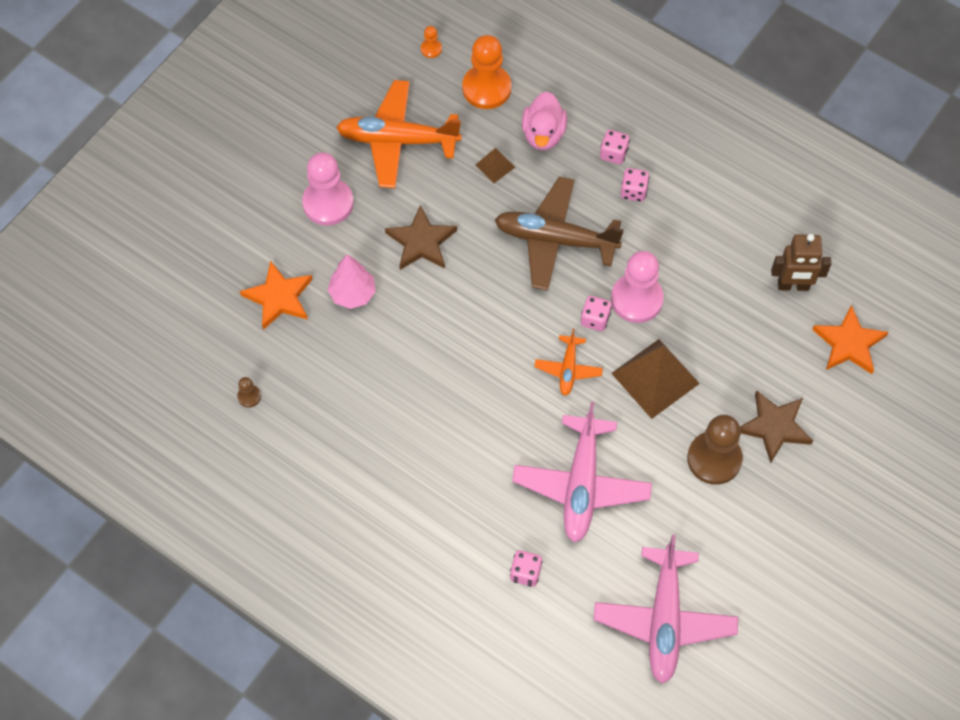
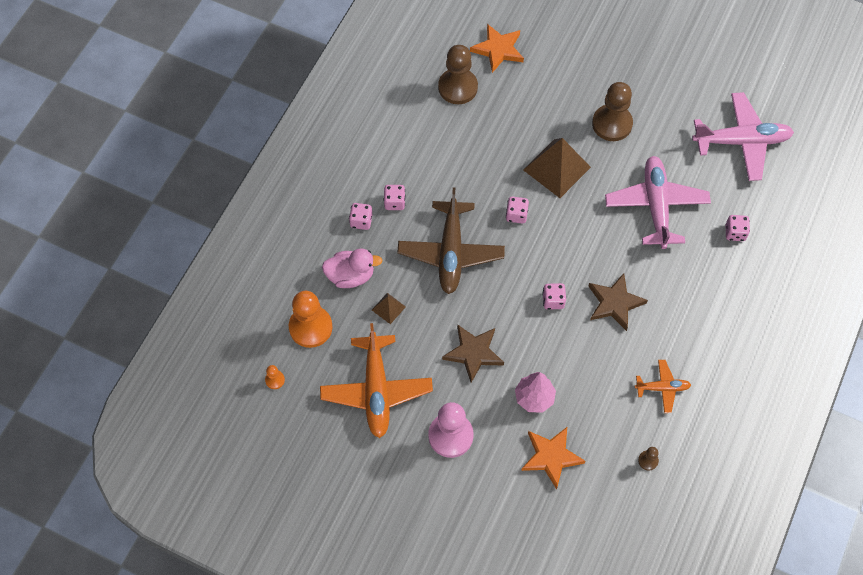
camera: 100 degrees left, 0 degrees up
(470, 337) = (553, 301): none -> pink dice
(568, 369) = (563, 227): orange plane -> orange plane (662, 388)
(581, 484) = (656, 206): pink plane -> pink plane turned 90 degrees counterclockwise
(636, 299) = (492, 188): pink pawn -> none
(774, 427) = (576, 89): brown star -> brown star (615, 303)
(793, 286) = (458, 87): brown robot -> brown pawn

